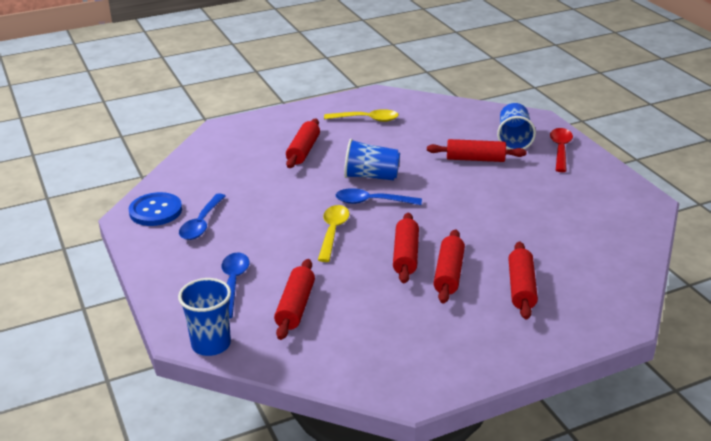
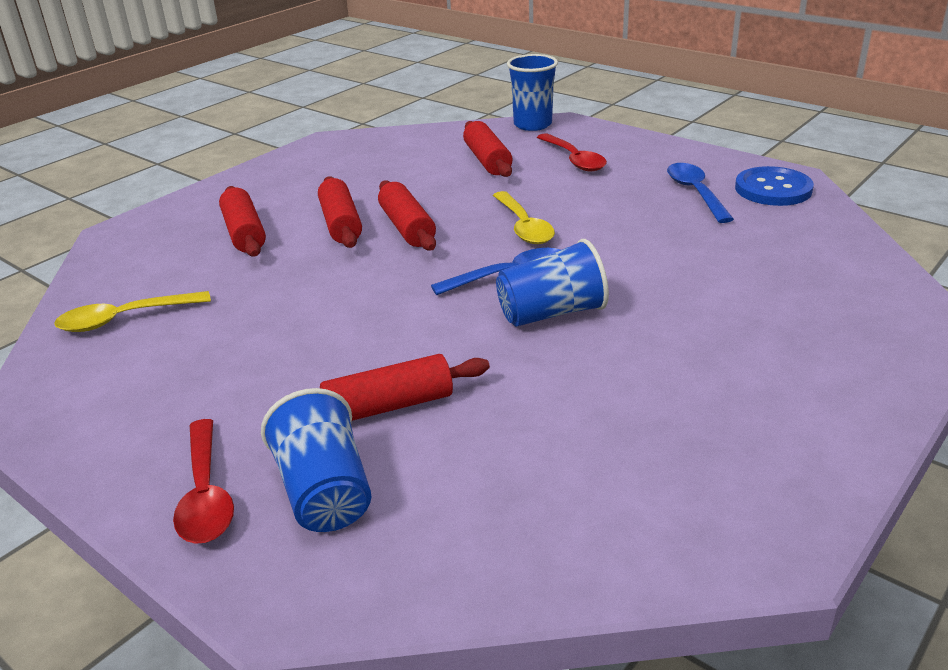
camera: 155 degrees right, 0 degrees up
(233, 283) = (574, 159): blue spoon -> red spoon
(303, 151) = (719, 324): red rolling pin -> none
(366, 119) = (699, 440): yellow spoon -> yellow spoon (125, 319)

